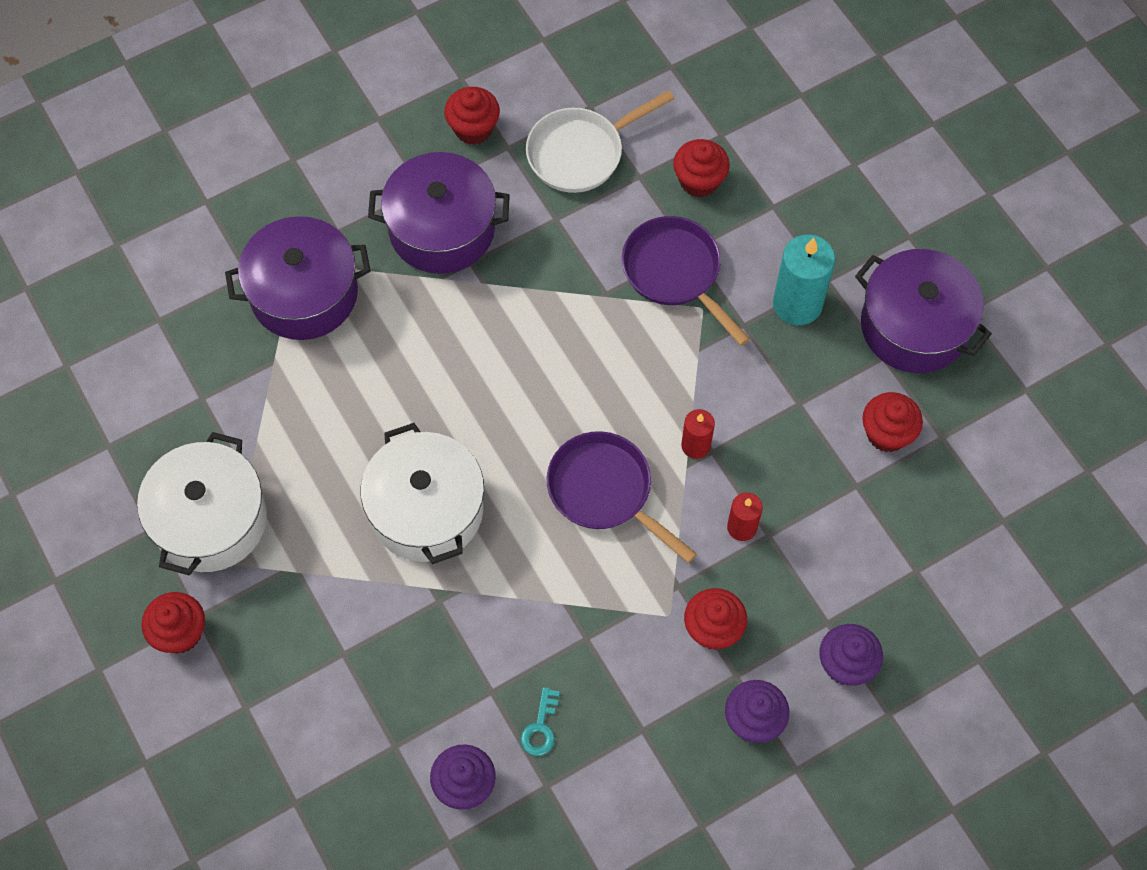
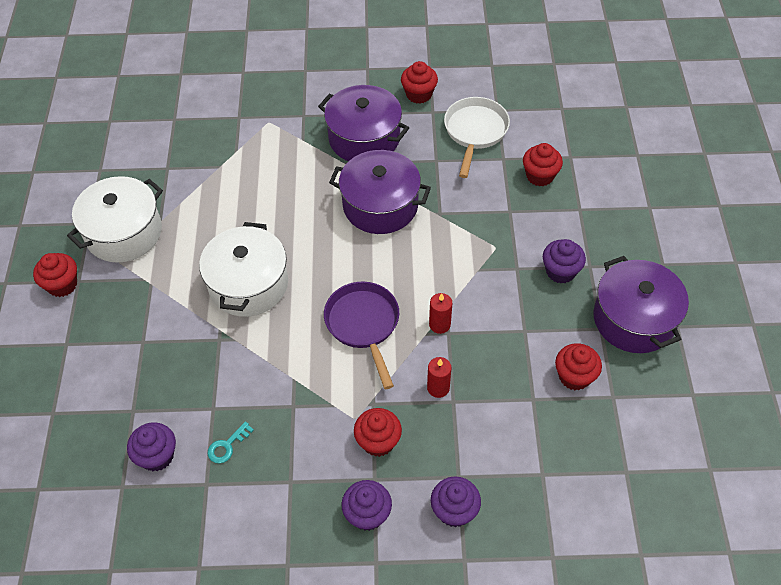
camera: 30 degrees right, 10 degrees down
(304, 294) = (262, 139): purple pot -> purple pot (380, 205)
(581, 153) = (475, 132): white pan -> white pan turned 105 degrees clockwise
(675, 273) = (491, 220): purple pan -> none
(797, 304) = (560, 271): turquoise candle -> purple cupcake

